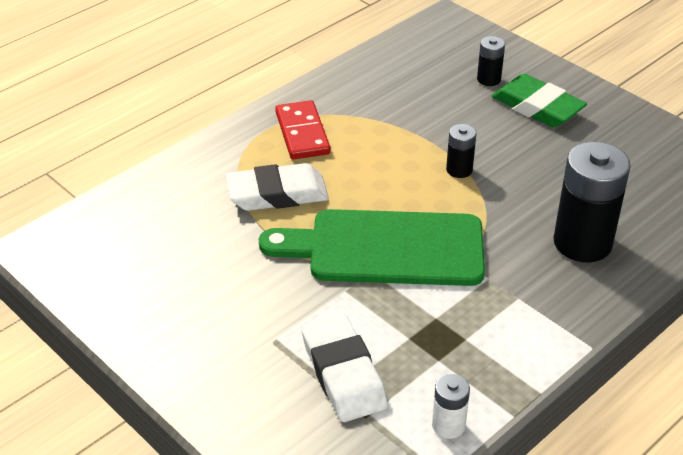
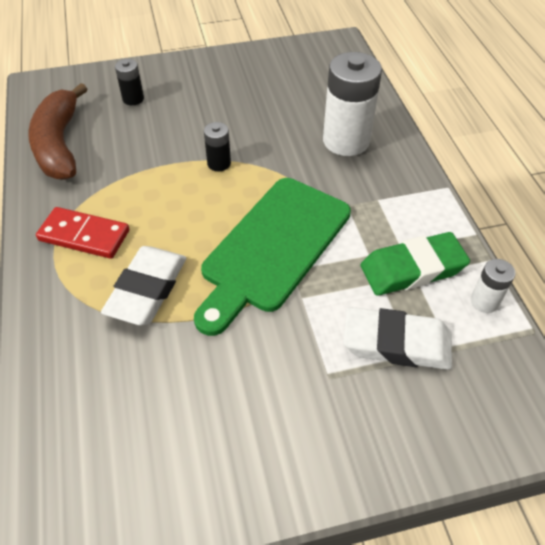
camera: 60 degrees left, 10 degrees up
(388, 69) = (59, 144): none -> brown banana
(537, 107) = (189, 91): green eraser -> green eraser (412, 269)
(582, 243) = (346, 141): black battery -> white battery

